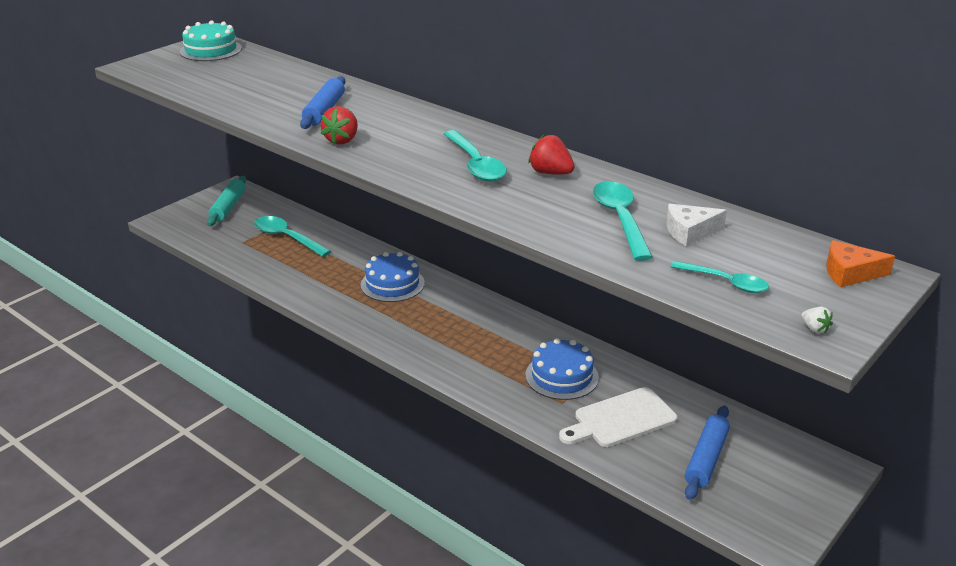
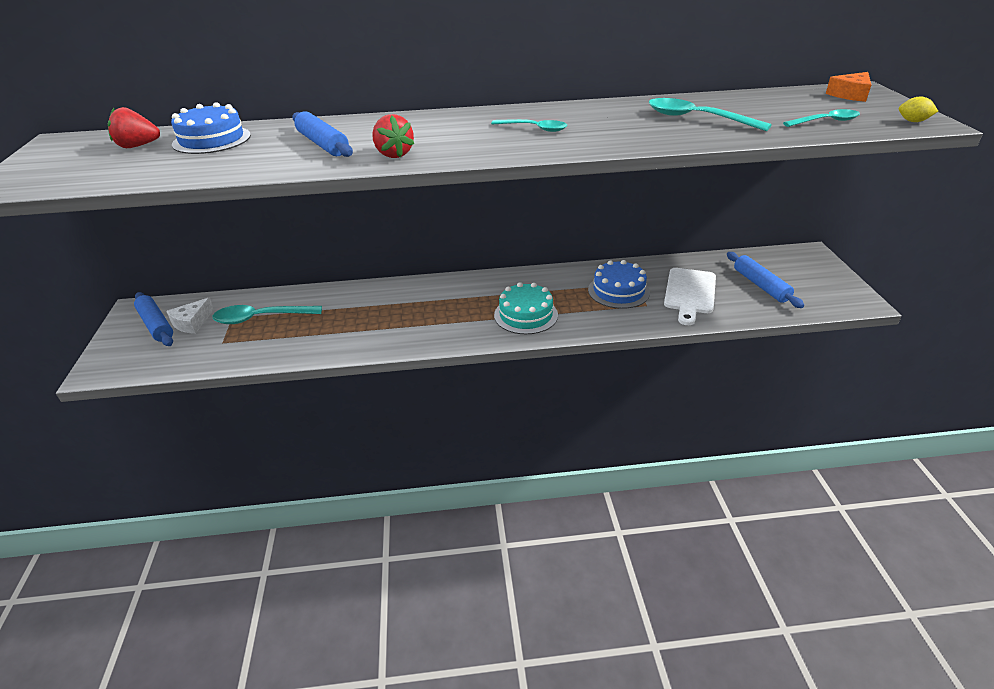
camera: 45 degrees left, 5 degrees up
(211, 50) = (76, 147): turquoise cake -> turquoise cake (526, 315)
(228, 207) = (156, 325): turquoise rolling pin -> blue rolling pin
(392, 284) = (410, 302): blue cake -> blue cake (212, 140)
(475, 164) = (534, 129): turquoise spoon -> turquoise spoon, size x0.63
(550, 173) = (592, 114): red strawberry -> red strawberry (138, 146)
(689, 231) = (743, 109): white cheese -> white cheese (192, 322)
(814, 329) = (913, 121): white strawberry -> yellow lemon

